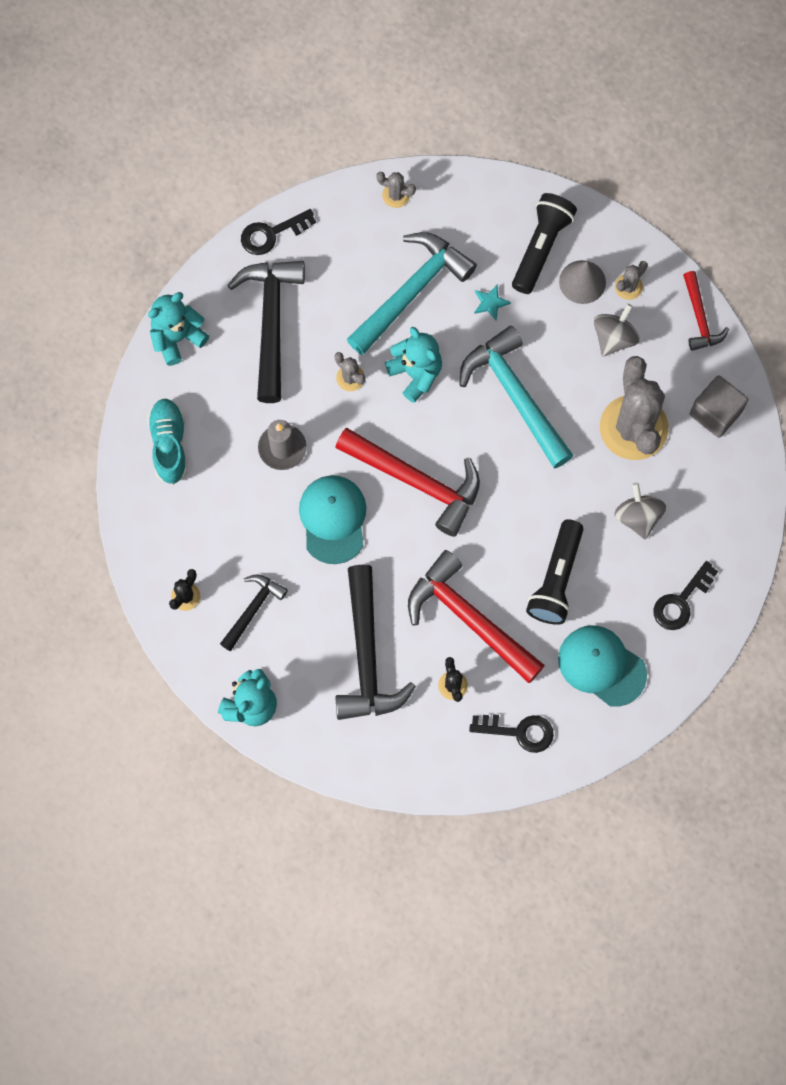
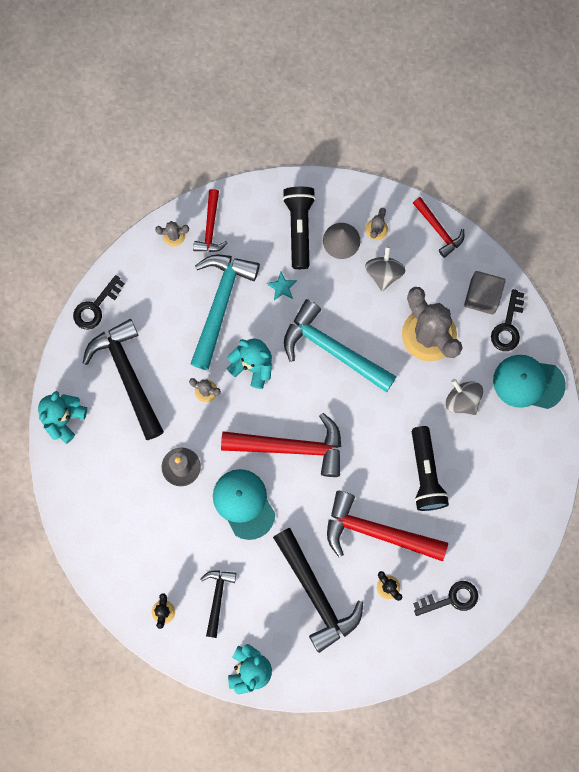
camera: 25 degrees left, 5 degrees up
(169, 444) = (96, 503): turquoise shoe -> none
(441, 204) = (210, 227): none -> red hammer
(601, 666) = (487, 523): turquoise cap -> turquoise cap (528, 382)
(681, 601) = (522, 448): black key -> black key (508, 326)

